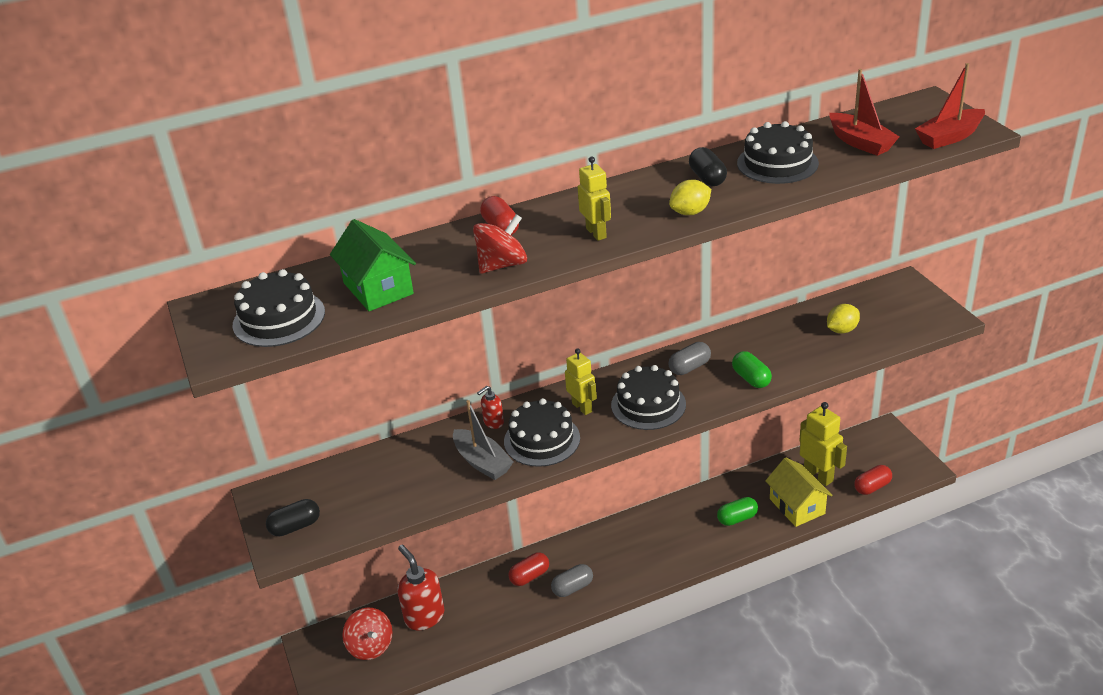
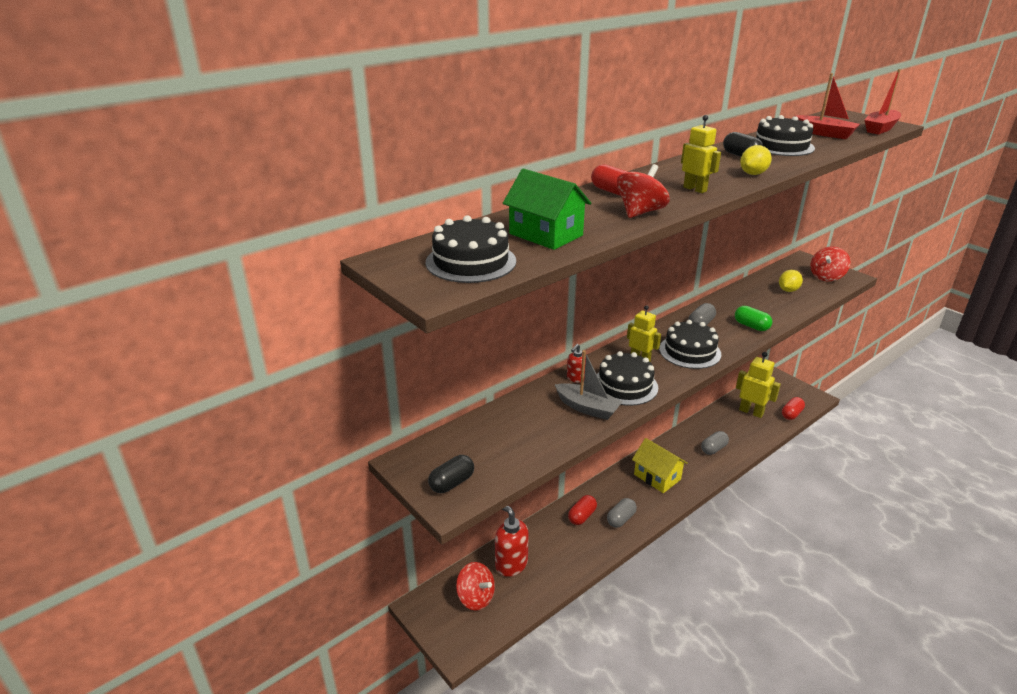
camera: 20 degrees left, 5 degrees down
(737, 518) = (713, 449): green capsule -> grey capsule
(797, 506) = (749, 434): yellow house -> yellow house (657, 477)
(912, 314) = (826, 277): none -> red spinning top

